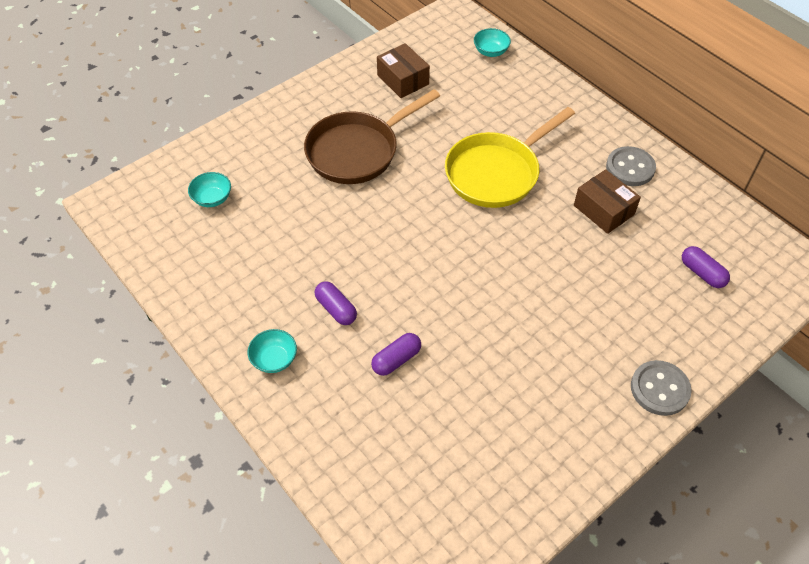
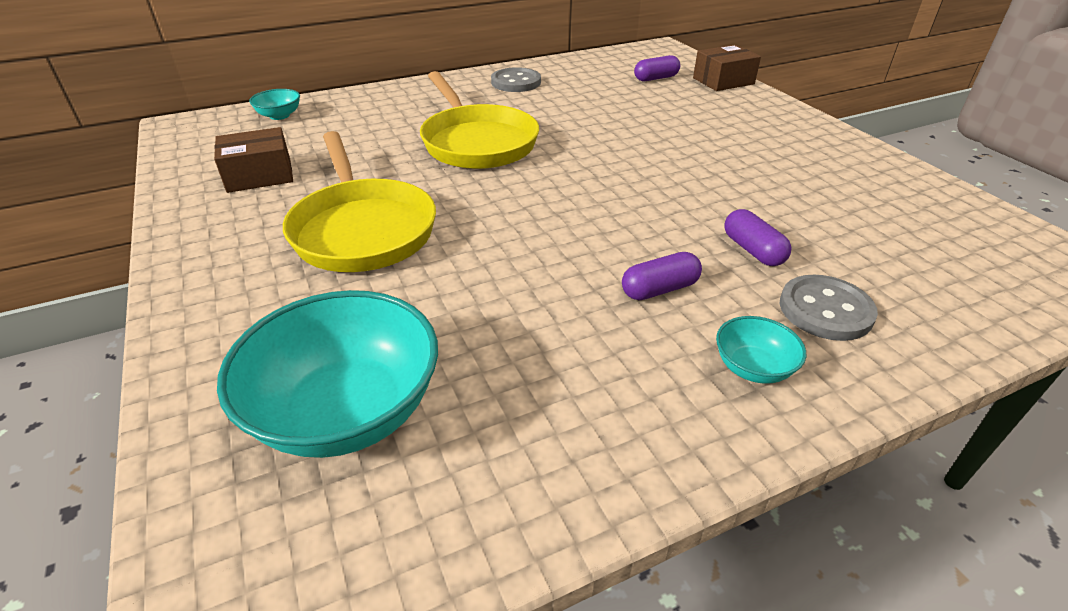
camera: 75 degrees left, 15 degrees down
(212, 198) = (347, 411): turquoise bowl -> turquoise bowl, size x2.18
(357, 151) = (362, 229): brown pan -> yellow pan
(603, 210) = (563, 101): brown box -> brown box (723, 81)
(659, 389) = (785, 115): grey button -> grey button (825, 310)

